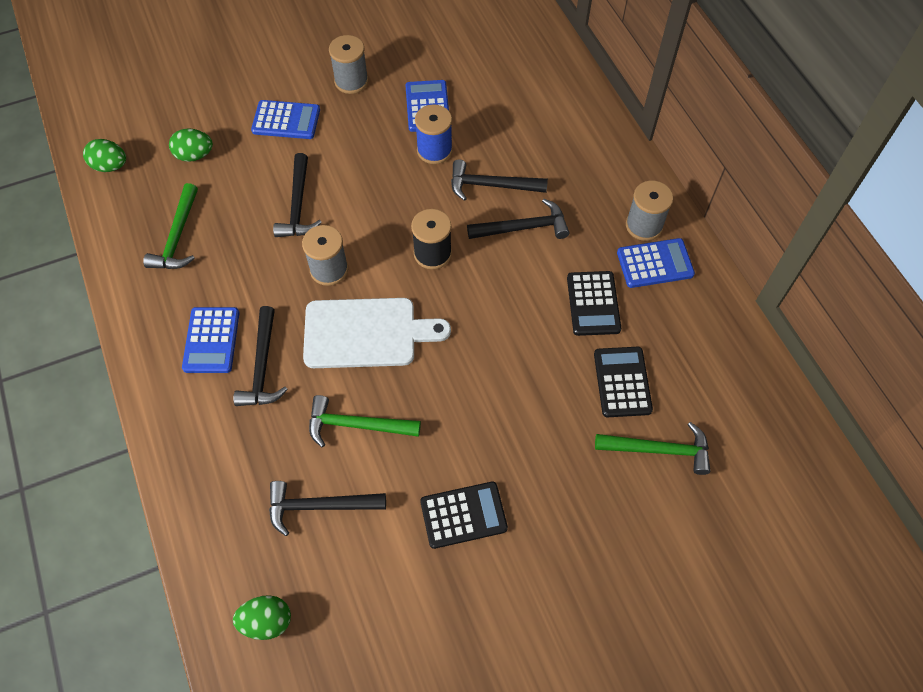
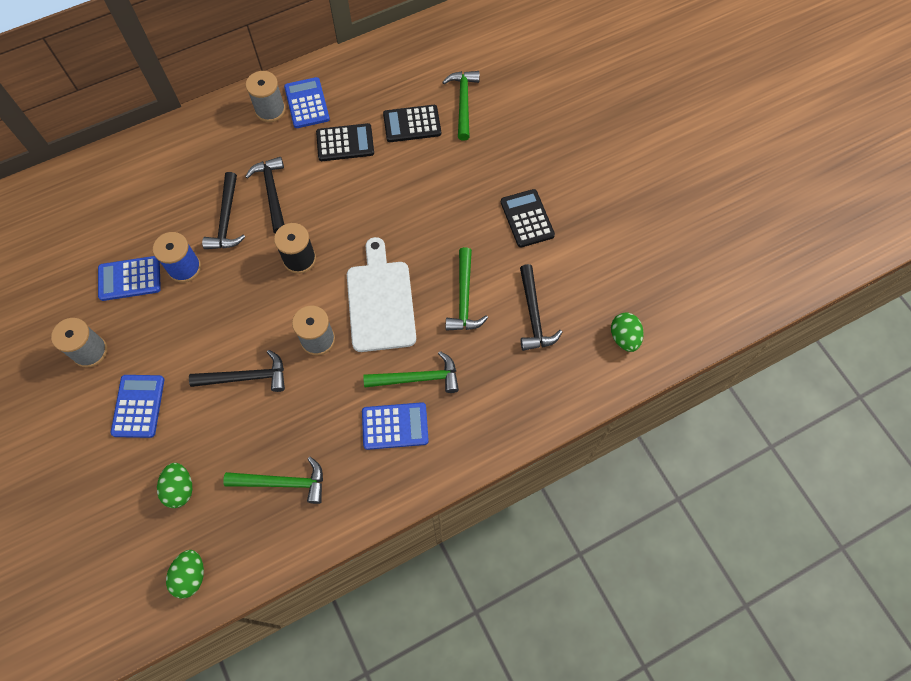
camera: 95 degrees left, 5 degrees up
(262, 366) = (417, 378): black hammer -> green hammer

